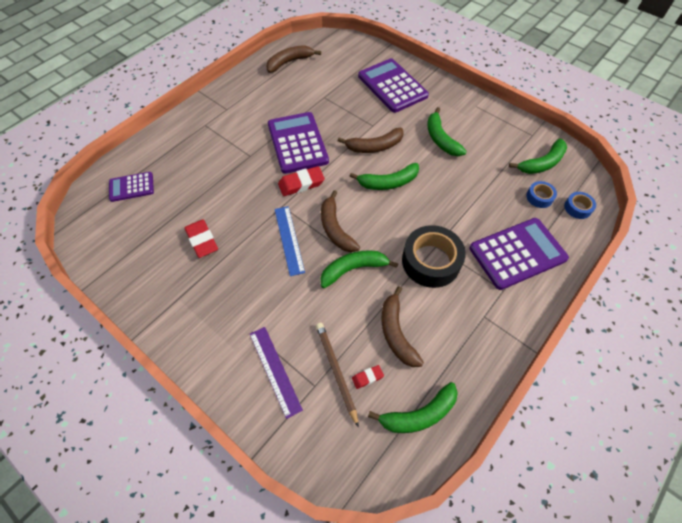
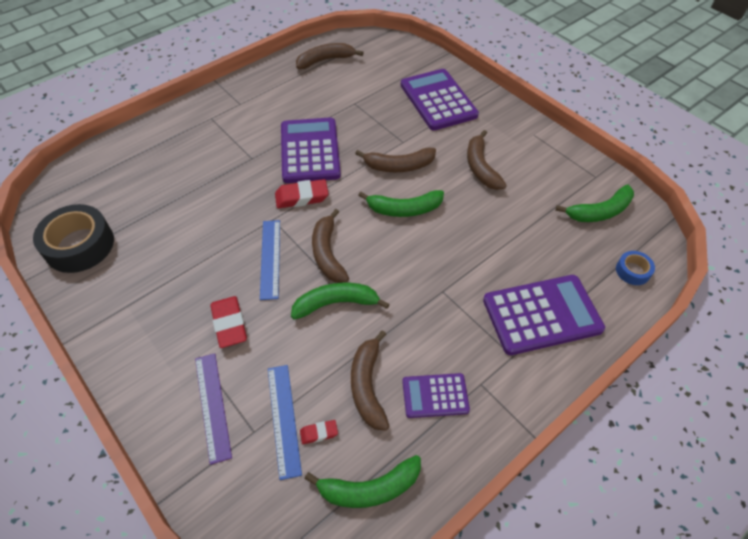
camera: 10 degrees right, 5 degrees down
(131, 187) = (111, 175): purple calculator -> purple calculator (435, 395)
(202, 240) = (172, 245): red eraser -> red eraser (229, 324)
(336, 371) = (284, 419): brown pencil -> blue ruler
(431, 261) = (432, 308): black tape -> black tape (79, 245)
(441, 139) = (481, 167): green banana -> brown banana
(539, 197) = (586, 251): blue tape -> none

